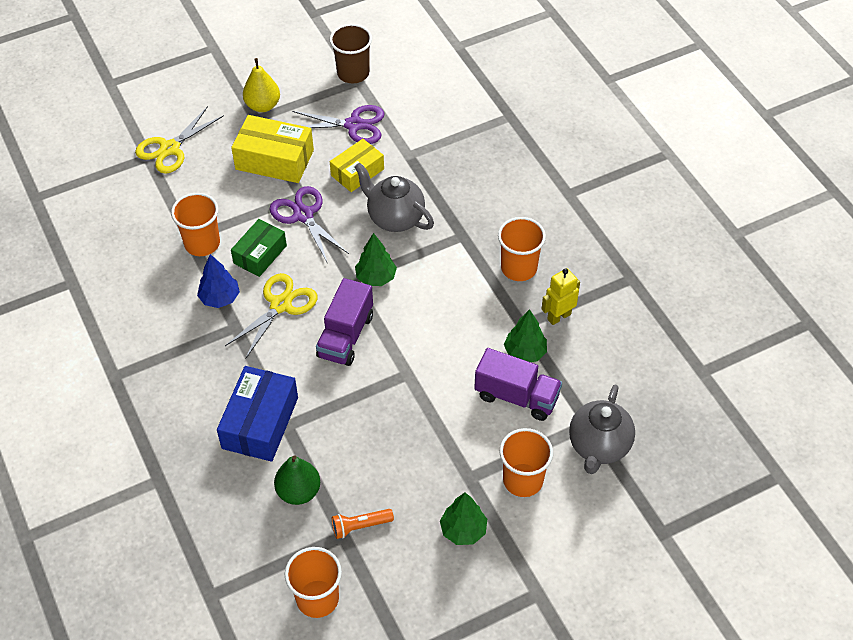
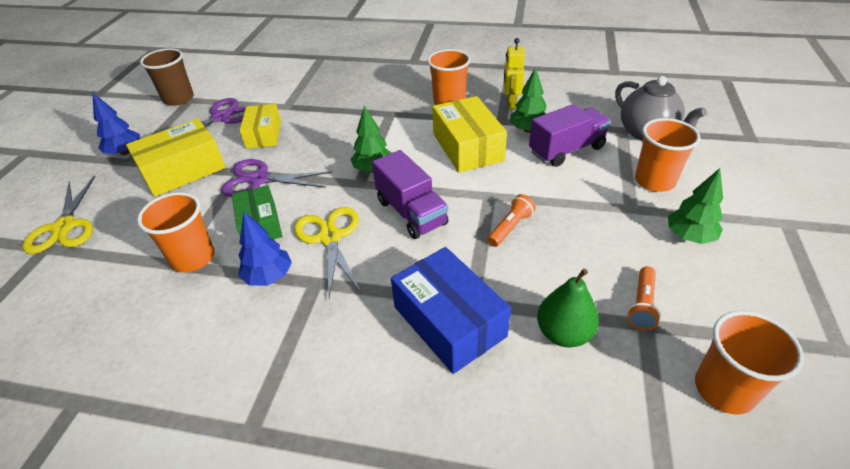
camera: 50 degrees left, 10 degrees down
(263, 105) = (125, 152): yellow pear -> blue tree
(380, 408) = (510, 227): none -> orange flashlight
(395, 218) = (331, 135): grey teapot -> none
(460, 323) = (467, 147): none -> yellow box

